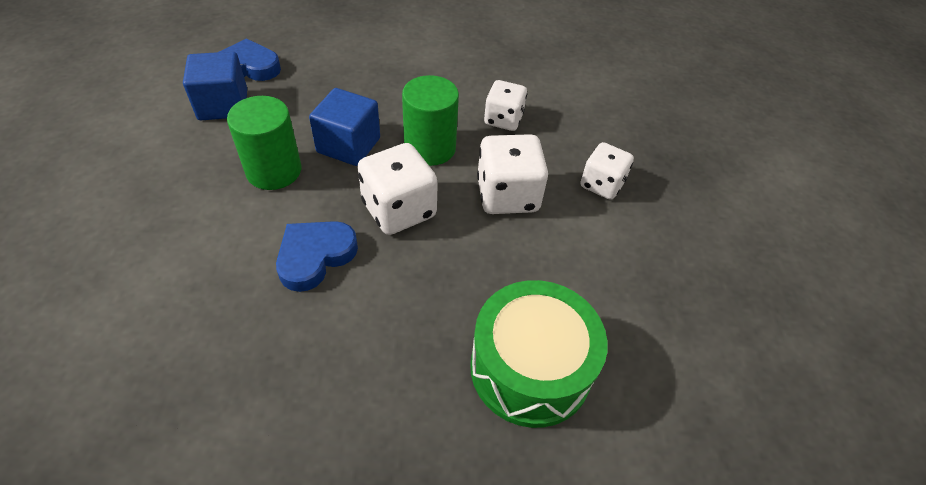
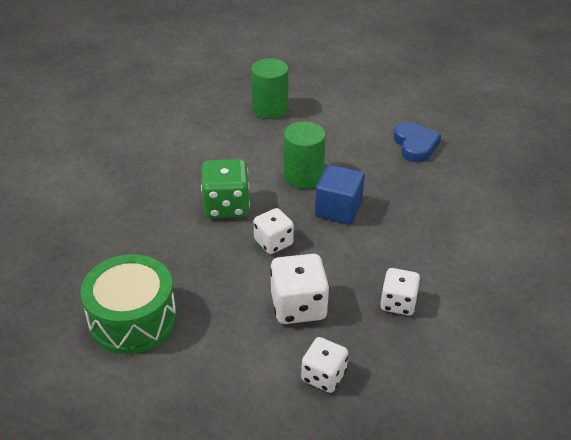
camera: 90 degrees right, 10 degrees down
(223, 105) = (366, 142): blue cube -> none
(315, 256) = (226, 206): blue heart -> green dice
(399, 210) = (273, 242): white dice -> white dice, size x0.66
(430, 148) = (346, 255): green cylinder -> green cylinder (270, 109)

